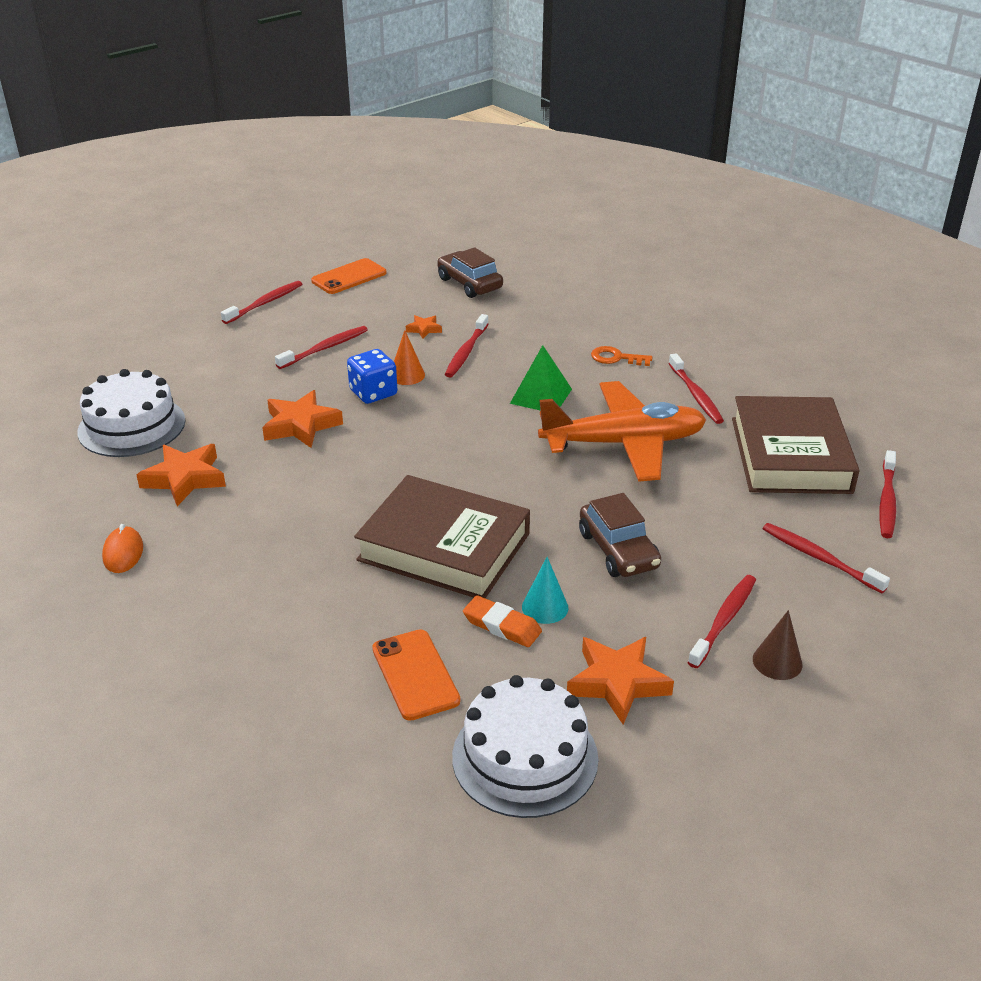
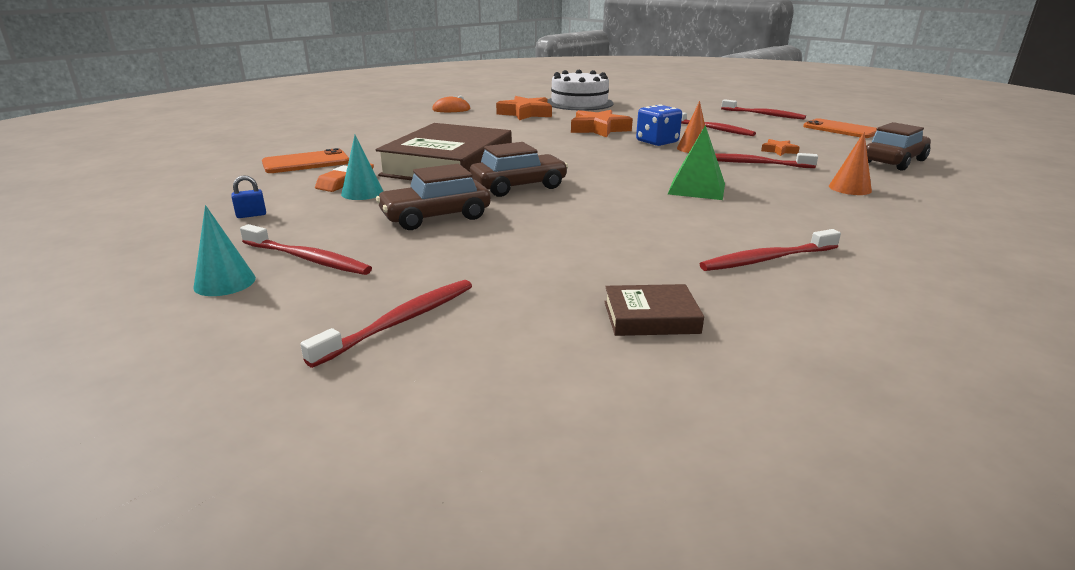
camera: 85 degrees right, 10 degrees down
(525, 757) = (197, 189): white cake -> none
(529, 497) = (519, 186): none -> brown car
(543, 324) = (850, 188): none -> orange cone
(616, 358) = (814, 219): orange key -> none
(617, 683) = (251, 215): orange star -> blue padlock
(624, 443) = (626, 221): orange plane -> none
(777, 661) = (225, 282): brown cone -> turquoise cone
(790, 455) = (650, 317): brown book -> brown book, size x0.43
(887, 501) = (545, 397): red toothbrush -> none

